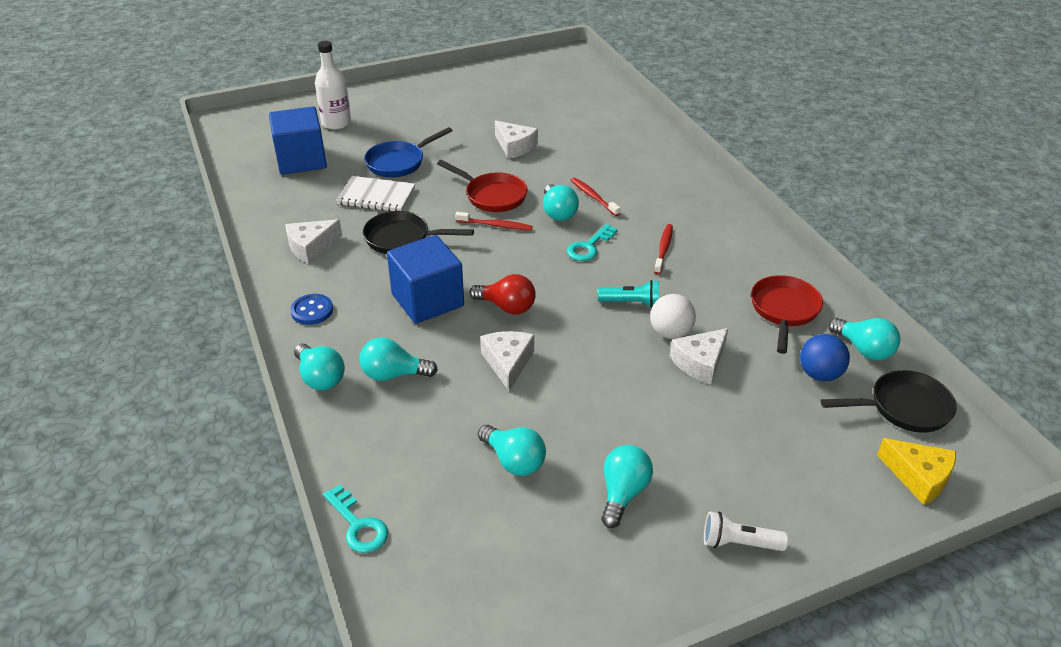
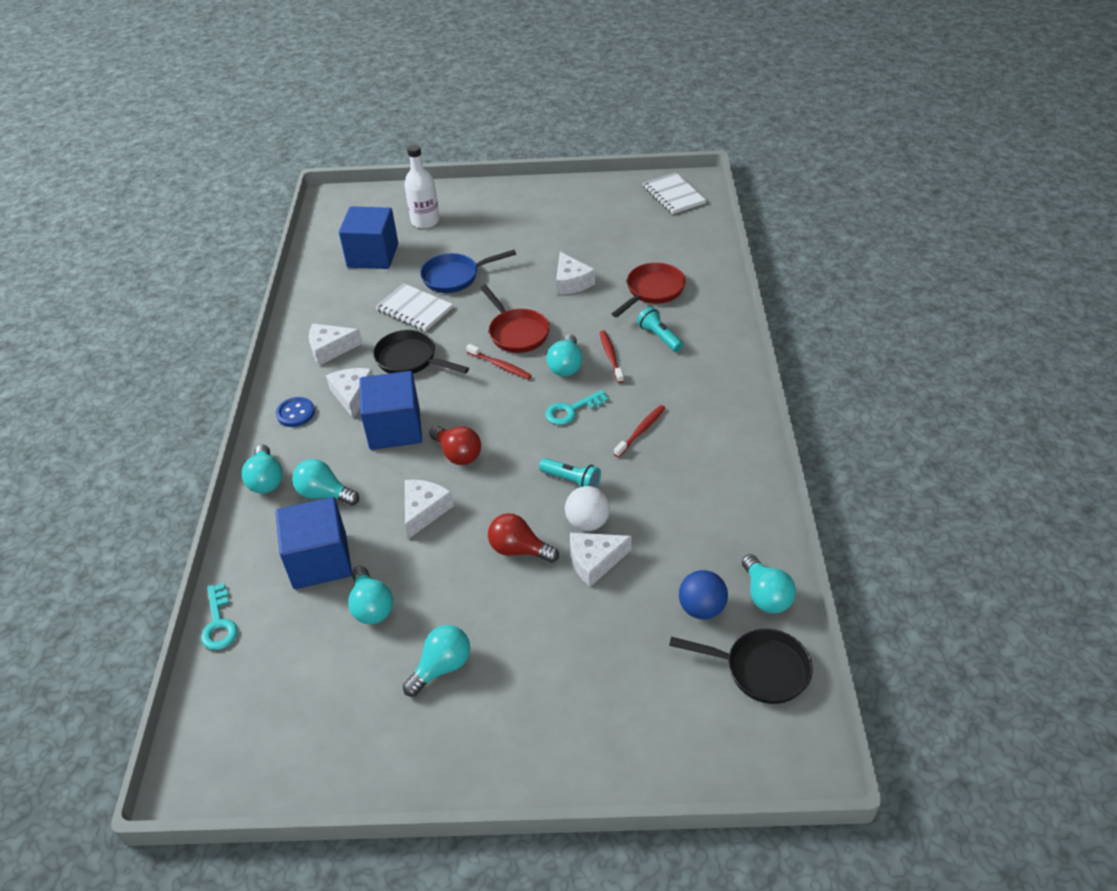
camera: 25 degrees right, 5 degrees up
(363, 281) = (352, 395): none -> white cheese
(431, 435) = (320, 561): none -> blue cube
(558, 66) = (673, 195): none -> white notebook
(623, 372) = (519, 550): none -> red light bulb
(625, 173) = (659, 337): none -> turquoise flashlight
(739, 543) = (510, 748): white flashlight -> none
(784, 311) = (714, 531): red pan -> red pan (652, 291)
(918, 477) = (723, 744): yellow cheese -> none

